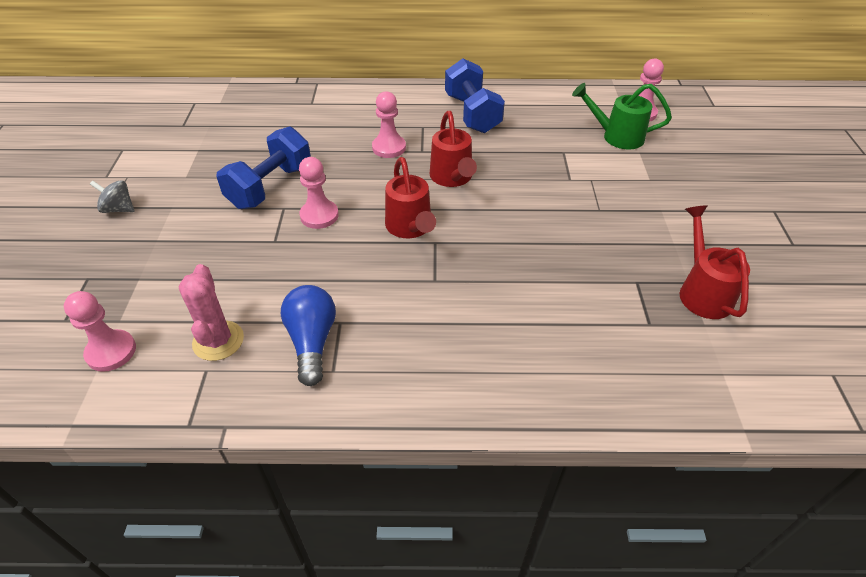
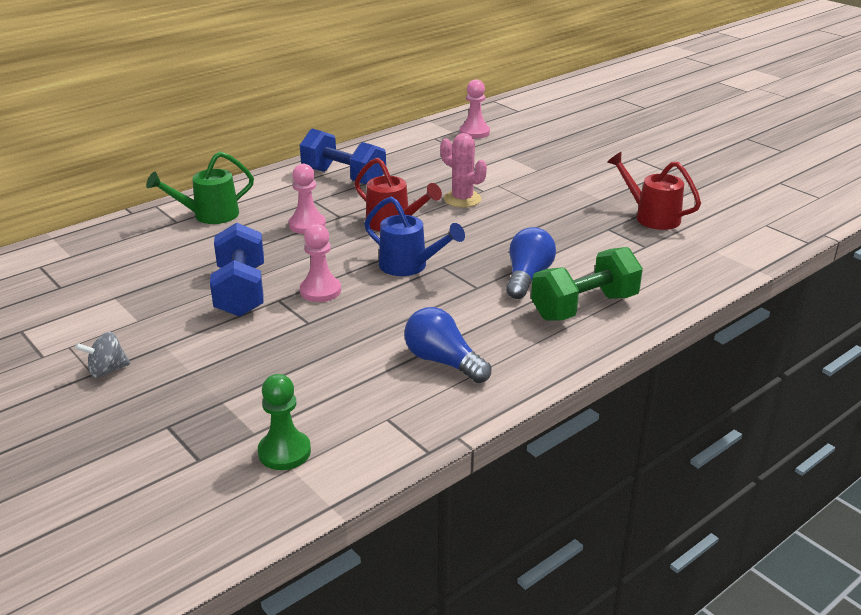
camera: 40 degrees left, 15 degrees down
(111, 352) = (284, 452): pink pawn -> green pawn
(218, 341) = (367, 398): pink cactus -> pink cactus (462, 199)
(410, 228) = (409, 266): red watering can -> blue watering can
(490, 295) = (527, 277): none -> blue light bulb
(498, 360) = (584, 307): none -> green dumbbell
(617, 136) = (478, 152): green watering can -> green watering can (209, 215)

